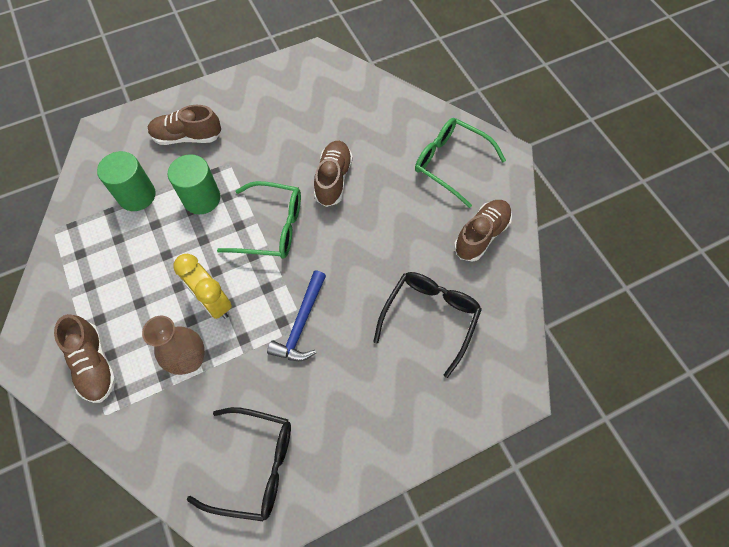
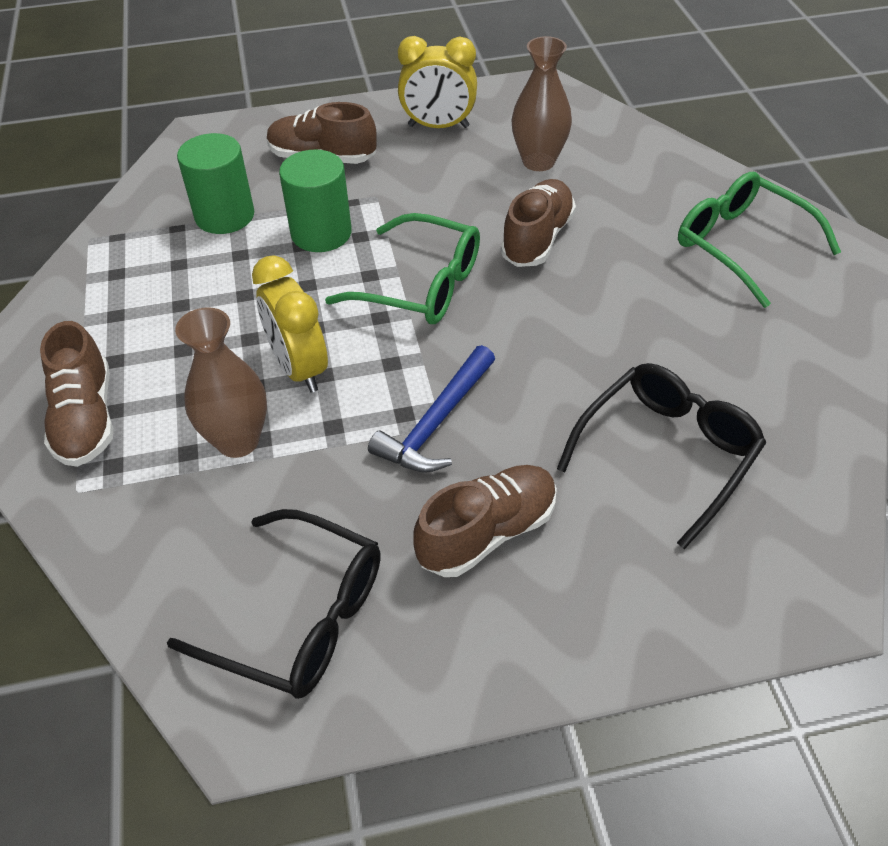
camera: 15 degrees right, 15 degrees down
(255, 99) = (438, 126): none -> yellow clock
(323, 118) = (538, 161): none -> brown vase
(481, 235) = (781, 350): brown shoe -> brown shoe (487, 533)

